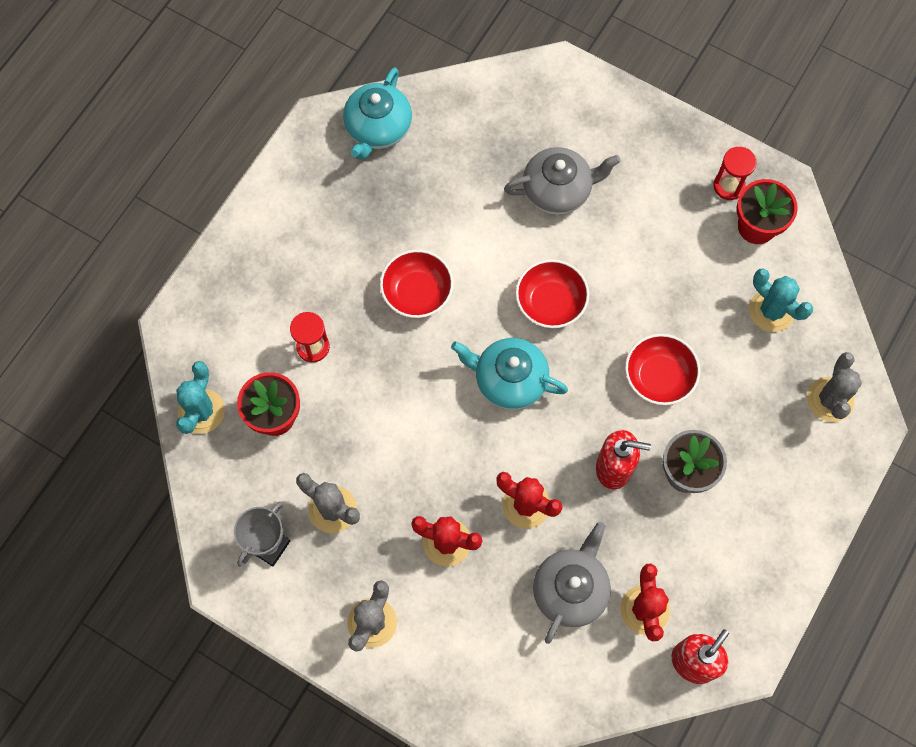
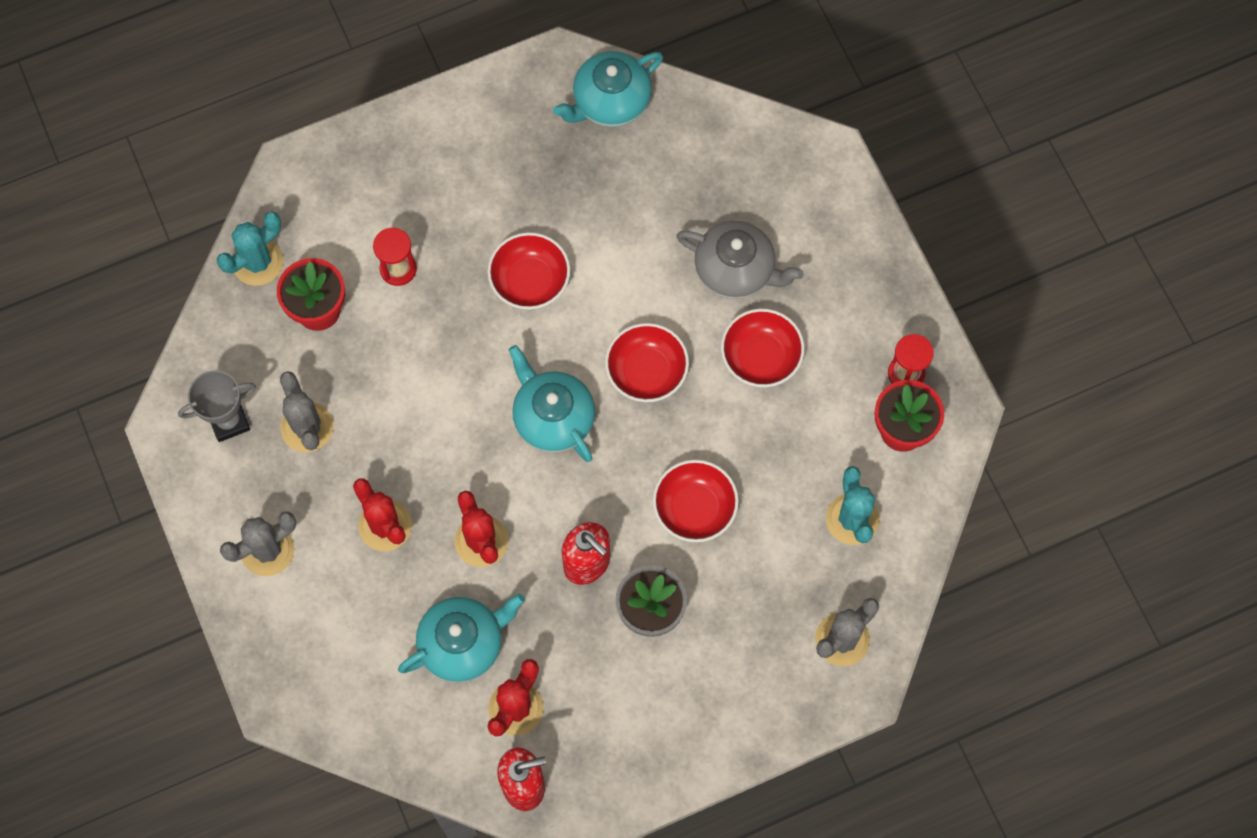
camera: 35 degrees right, 0 degrees up
(570, 589) = (463, 643): grey teapot -> turquoise teapot
(622, 239) = (760, 357): none -> red bowl

